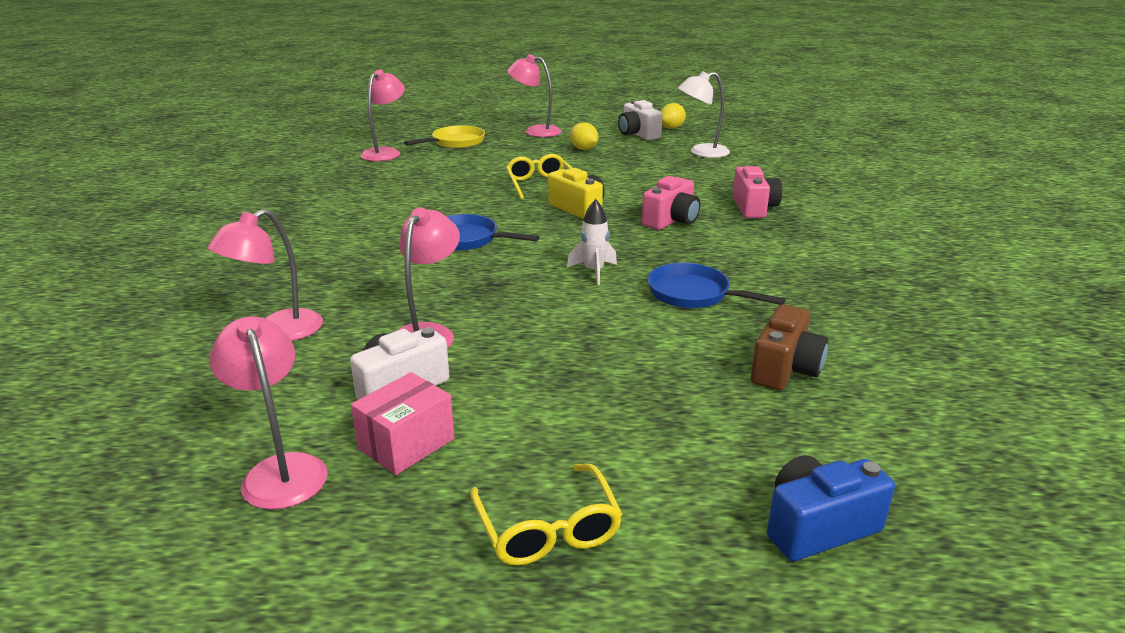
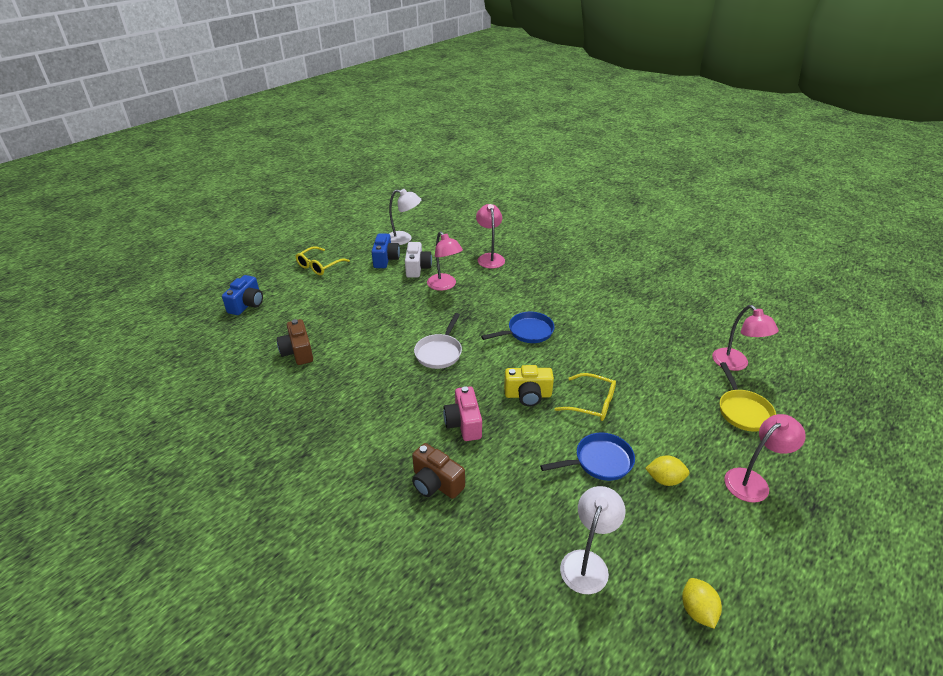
camera: 130 degrees right, 10 degrees up
(281, 470) = (404, 239): pink lamp -> white lamp
(406, 444) = (386, 259): pink box -> blue camera
(547, 528) = (319, 266): yellow glasses -> yellow glasses turned 75 degrees counterclockwise
(594, 272) = (439, 352): white rocket -> white pan
(638, 134) = (690, 557): white camera -> none
(694, 294) = (377, 369): blue pan -> blue pan (599, 461)
(754, 208) = (436, 483): pink camera -> brown camera

